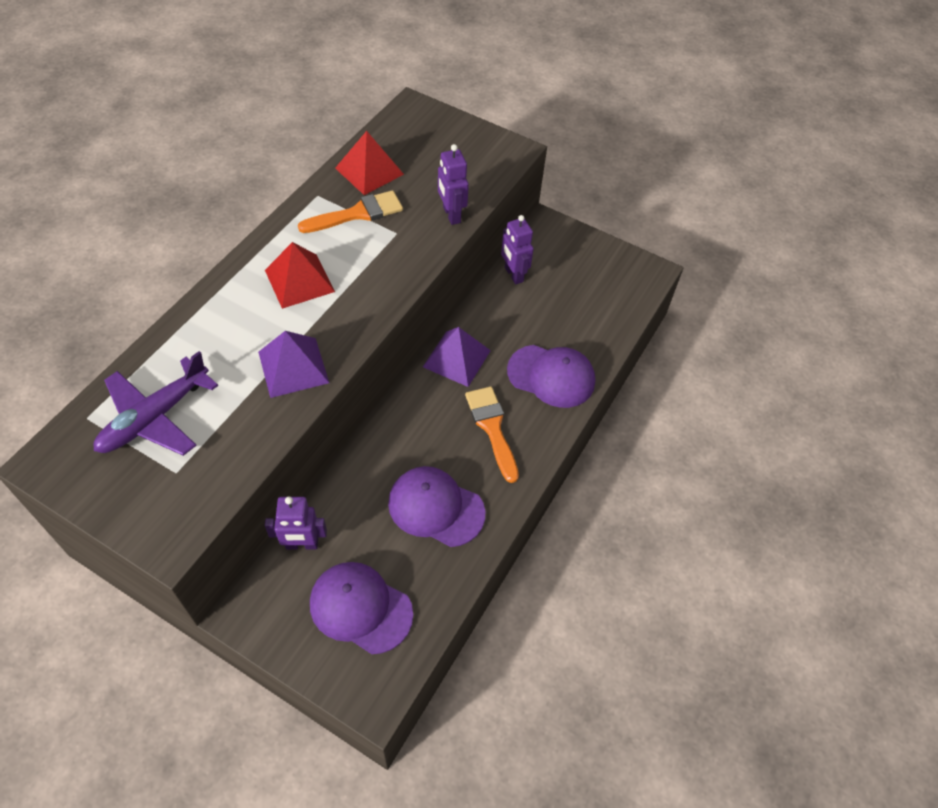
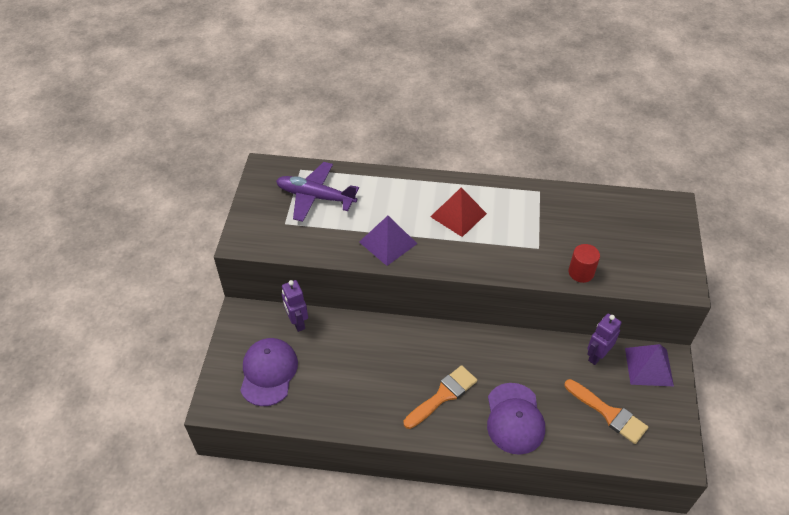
camera: 70 degrees right, 5 degrees down
(357, 213) = (539, 219): orange brush -> orange brush (609, 413)
(369, 171) = (585, 208): red pyramid -> none
(436, 508) = (359, 385): purple cap -> none
(451, 215) = (581, 272): purple robot -> red cylinder
(456, 358) = (490, 349): purple pyramid -> purple pyramid (648, 366)

